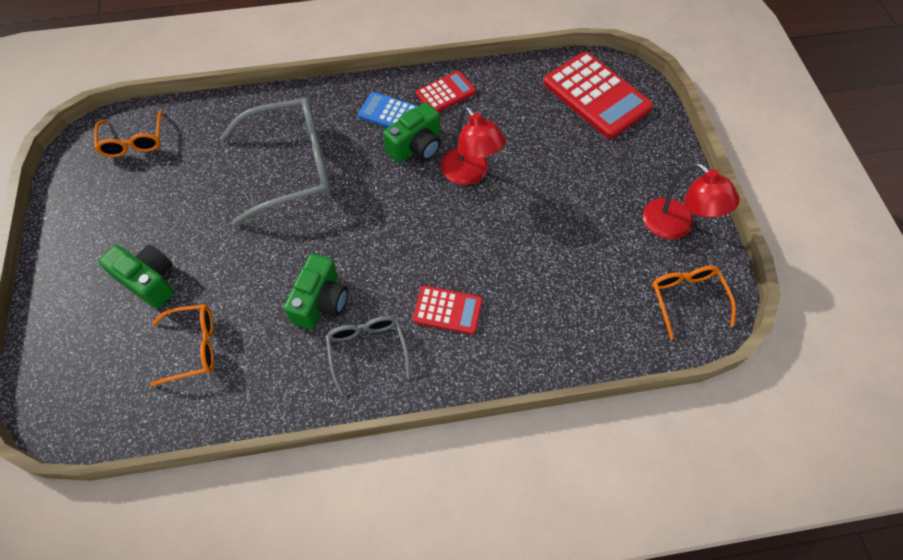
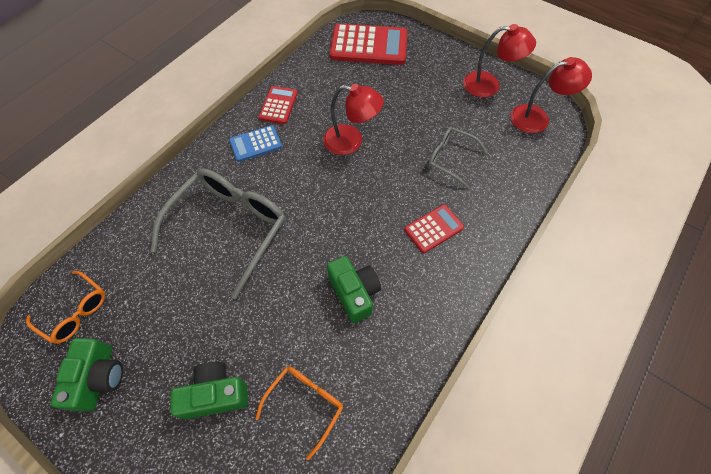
camera: 45 degrees left, 0 degrees up
(367, 351) = (418, 294): grey glasses -> grey glasses (451, 159)
(416, 146) = (299, 150): green camera -> green camera (99, 378)
(687, 299) = (537, 117): orange glasses -> red lamp

